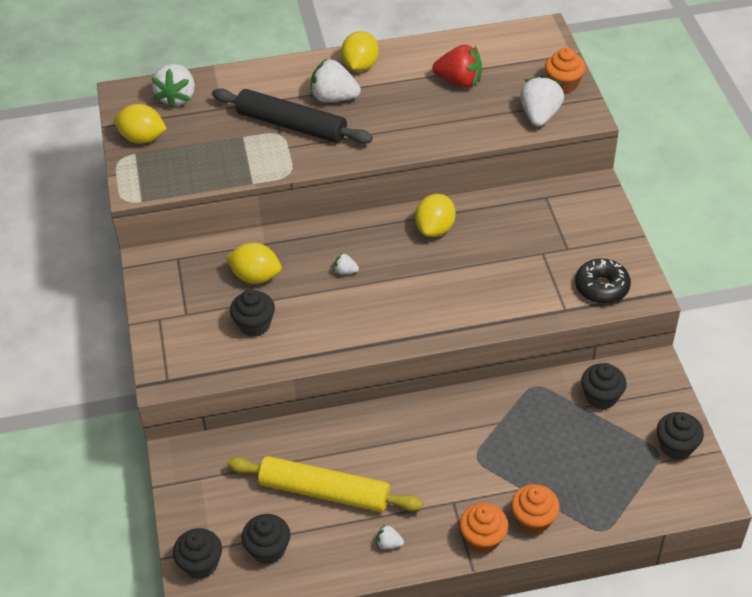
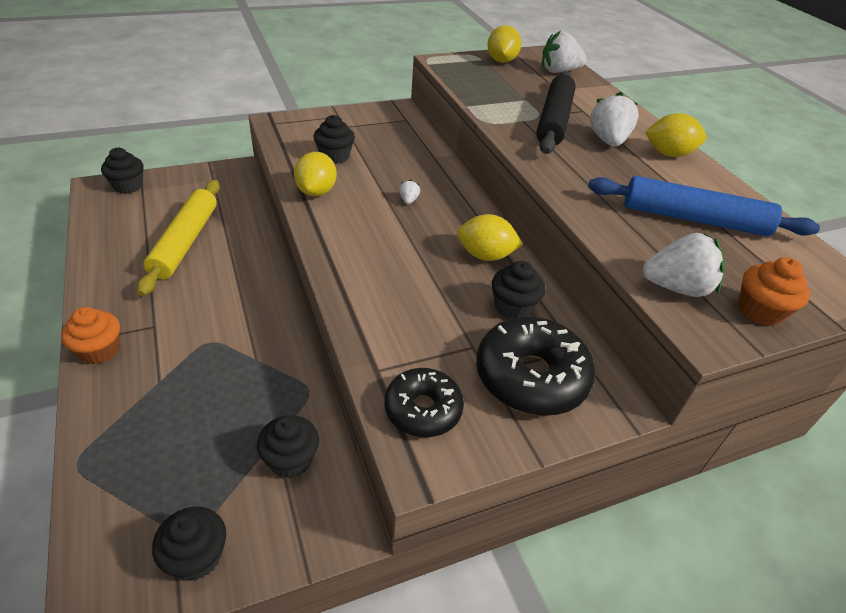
camera: 75 degrees right, 5 degrees down
(256, 276) = (392, 154): yellow lemon -> yellow lemon (316, 191)
(268, 549) = (131, 216): black cupcake -> black cupcake (513, 307)
(389, 544) = (115, 284): white strawberry -> none
(459, 82) = (693, 219): red strawberry -> blue rolling pin
(533, 519) = (112, 393): orange cupcake -> none
(572, 226) = (531, 377): none -> black donut

